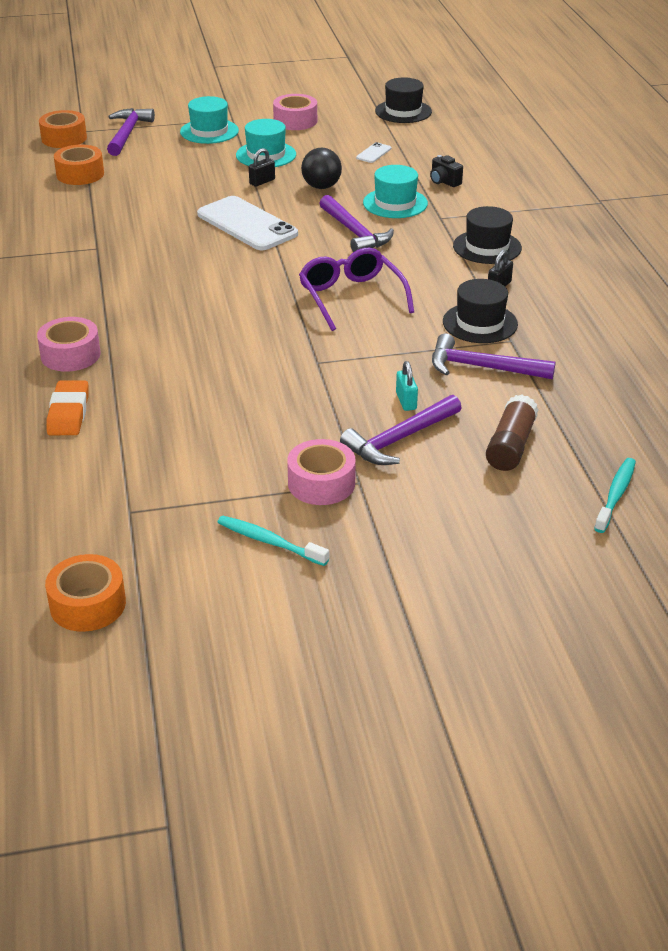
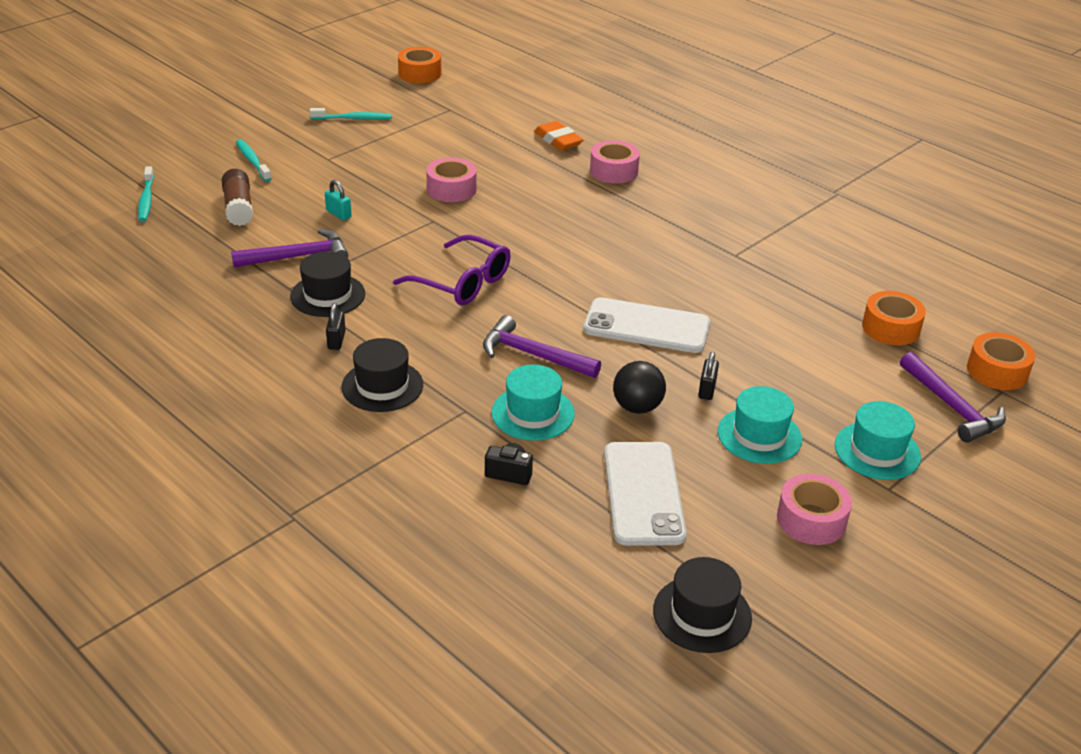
camera: 145 degrees right, 0 degrees up
(321, 483) = (351, 151): pink tape -> pink tape (451, 189)
(373, 153) = (643, 493): white phone -> white phone, size x2.36
(400, 439) = (322, 189): purple hammer -> none
(454, 512) = (252, 161): none -> turquoise toothbrush

